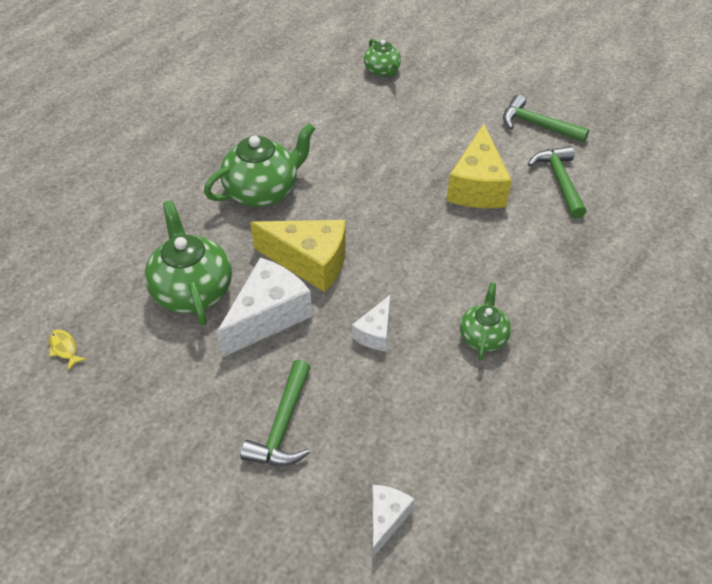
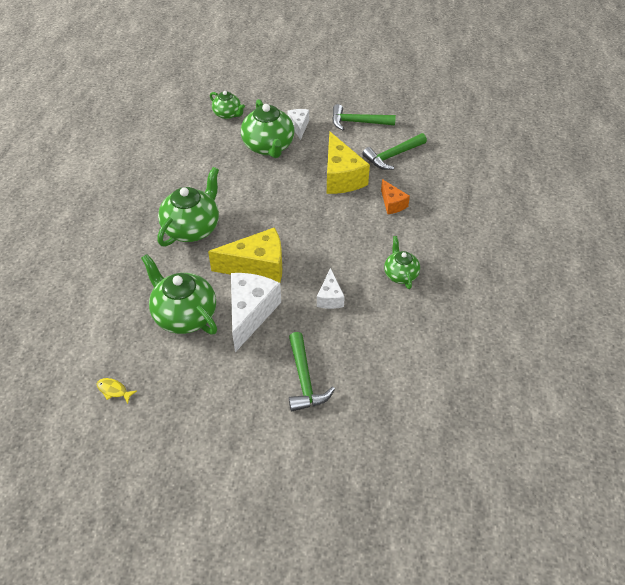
camera: 25 degrees left, 0 degrees up
(386, 519) = (404, 409): white cheese -> white cheese (299, 126)
(408, 123) = (268, 147): none -> green teapot
(524, 241) = (392, 204): none -> orange cheese
(559, 180) = (392, 156): green hammer -> green hammer turned 90 degrees counterclockwise

